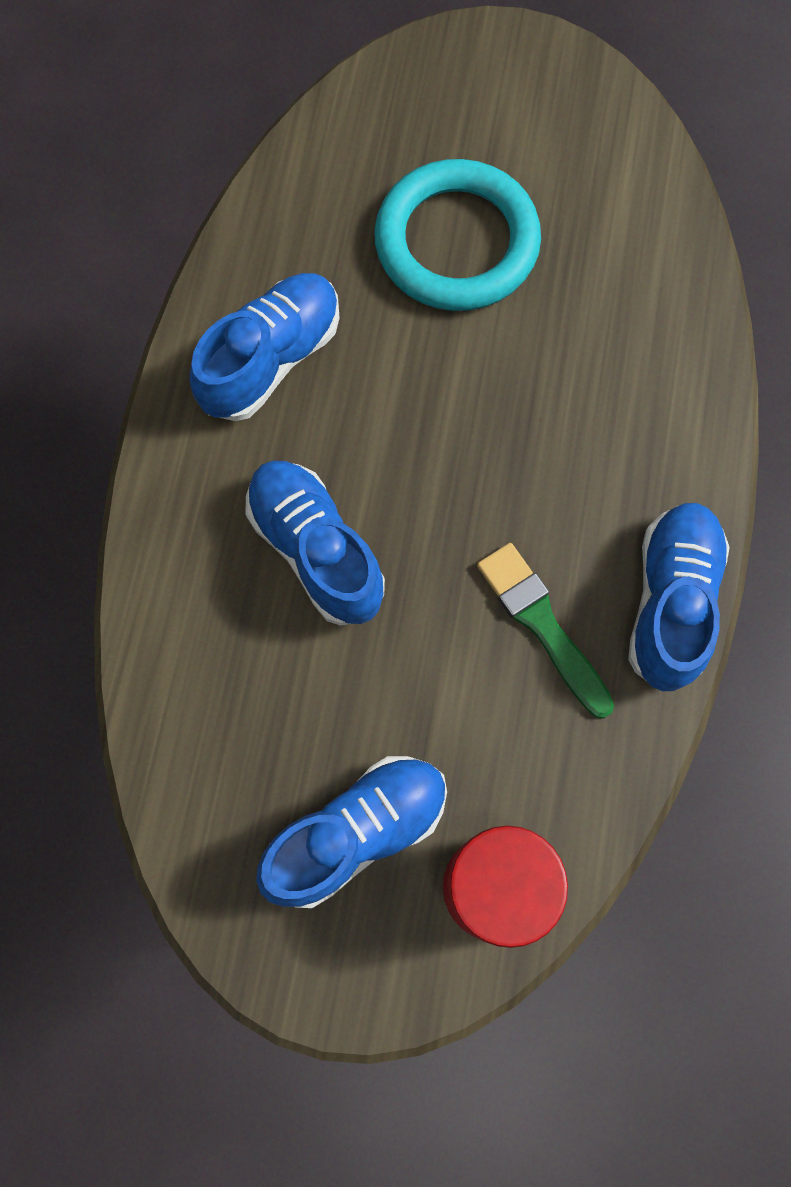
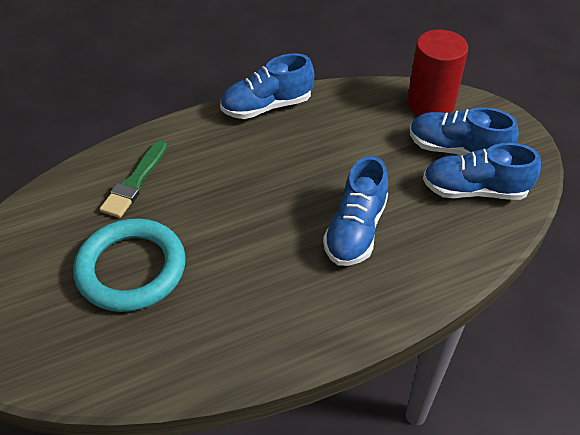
camera: 125 degrees left, 25 degrees down
(271, 359) = (270, 311): blue shoe -> blue shoe (474, 190)
(542, 624) = (314, 138): green brush -> green brush (135, 182)

